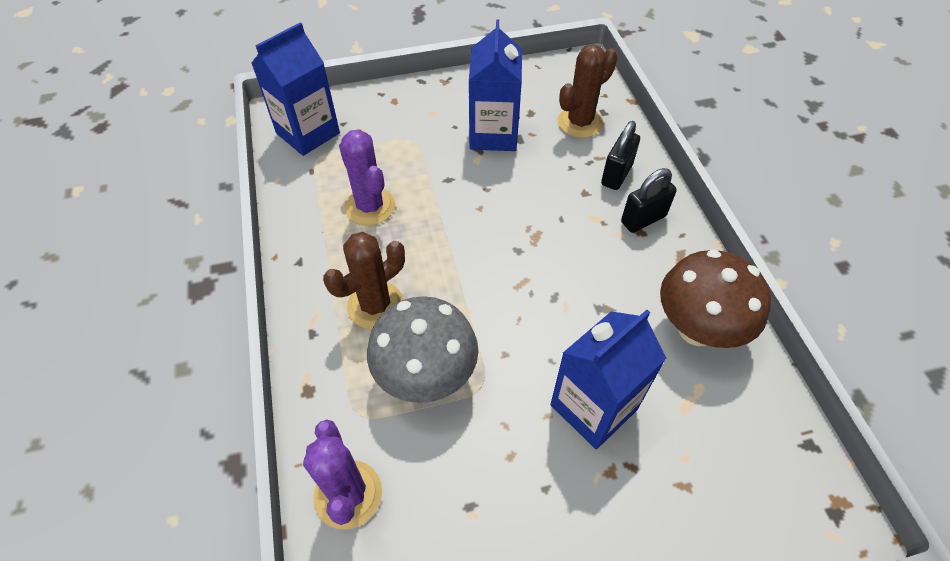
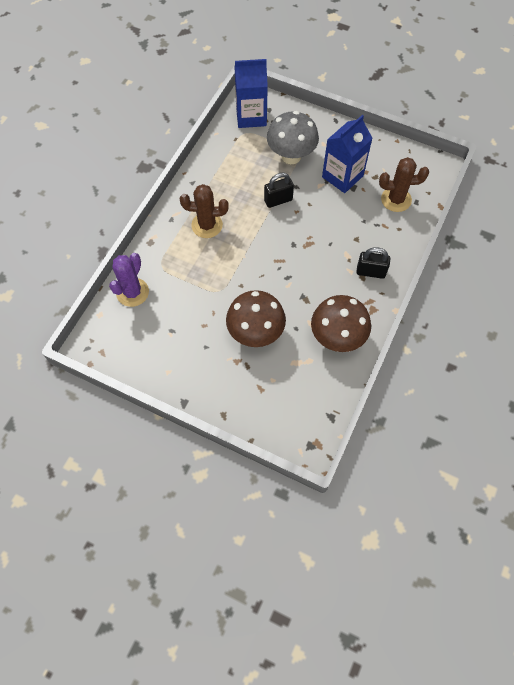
camera: 40 degrees right, 10 degrees up
(370, 206) = (246, 176): purple cactus -> none
(426, 376) = (200, 270): grey mushroom -> grey mushroom (291, 156)
(593, 407) = (255, 333): blue carton -> brown mushroom
(616, 175) = (383, 241): black padlock -> black padlock (278, 200)

